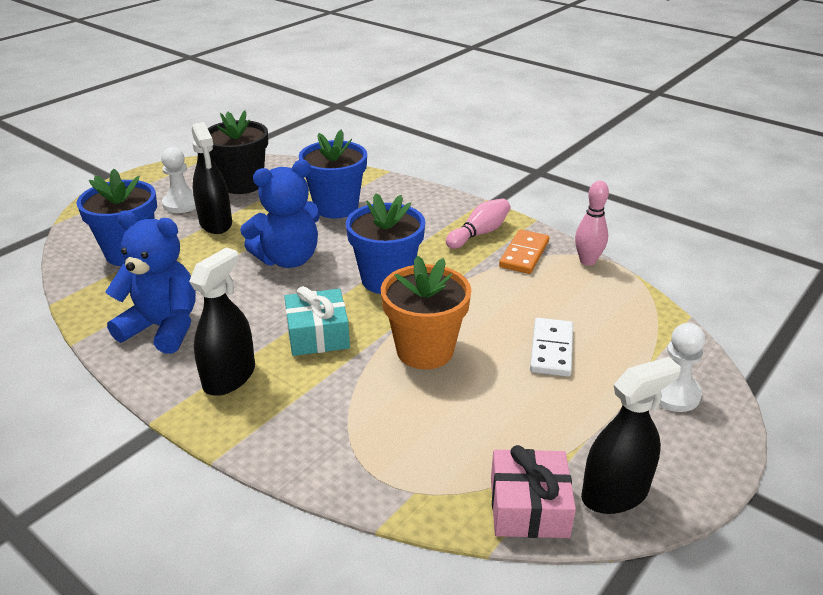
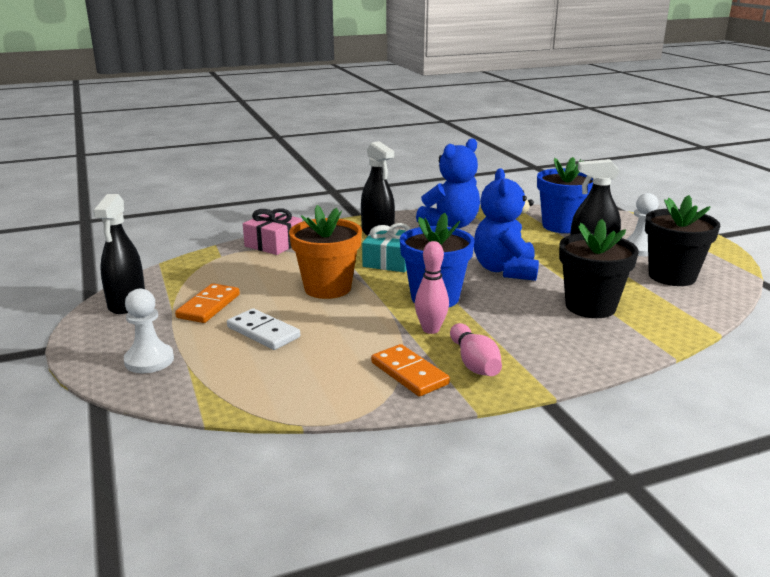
camera: 120 degrees right, 10 degrees down
(336, 207) = (590, 306): blue flower pot -> black flower pot
(528, 507) = (163, 278): pink gift -> pink gift (274, 244)
(547, 416) = (209, 306): none -> orange domino
(587, 261) = (358, 406): pink bowling pin -> pink bowling pin (431, 329)

